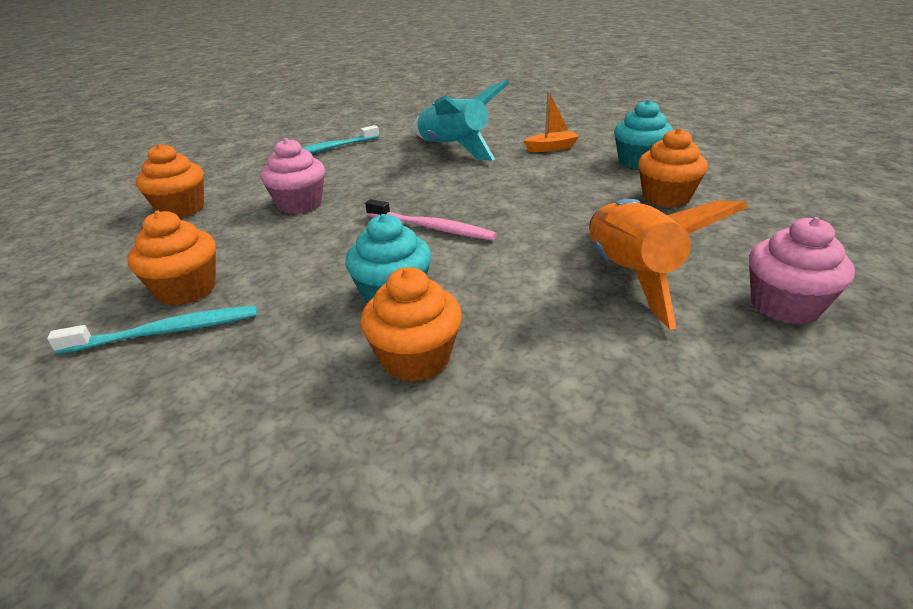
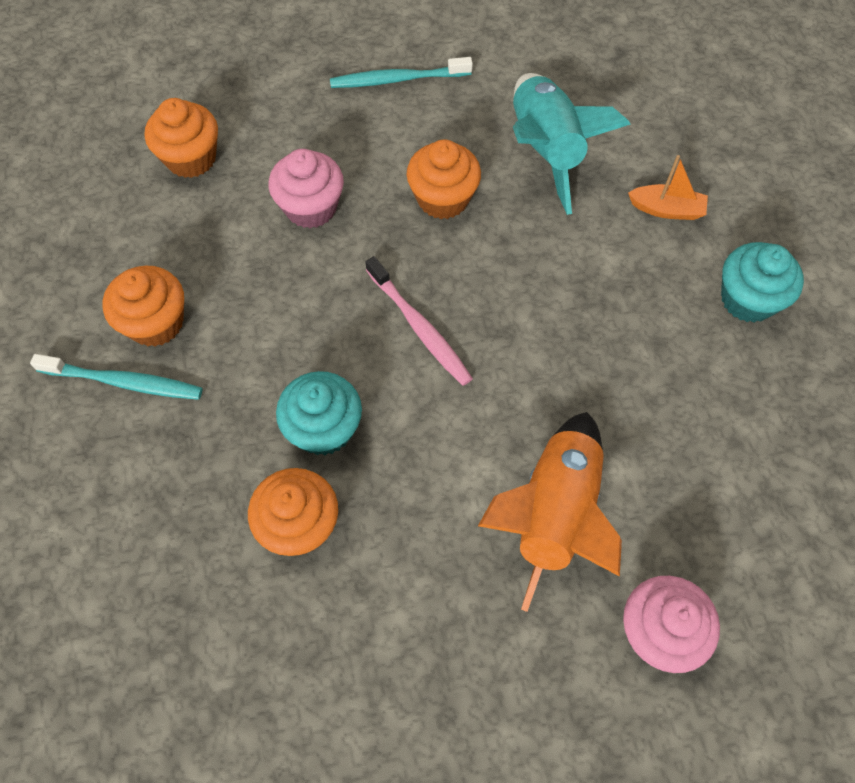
camera: 25 degrees right, 30 degrees up
(666, 197) = (709, 396): orange cupcake -> orange cupcake (443, 199)

